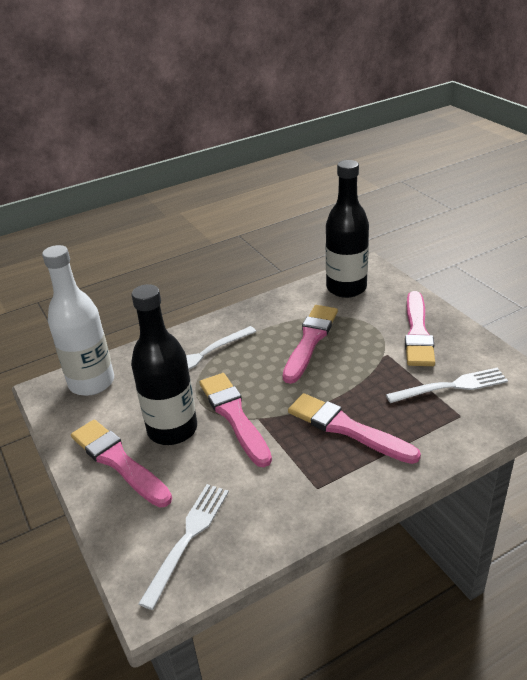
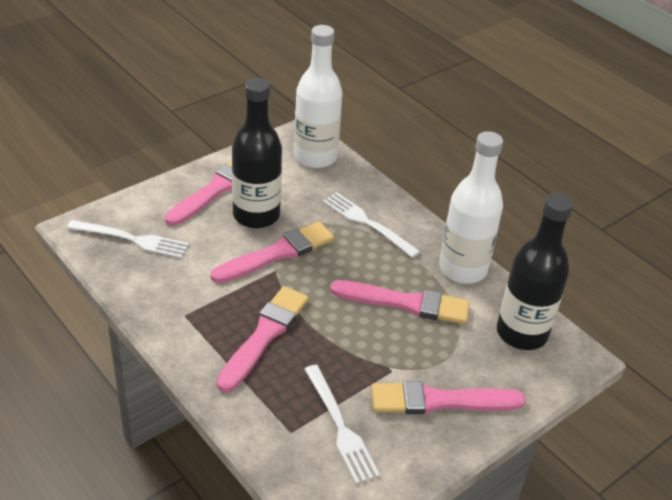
camera: 75 degrees right, 5 degrees up
(273, 308) = (463, 269): none -> white bottle

